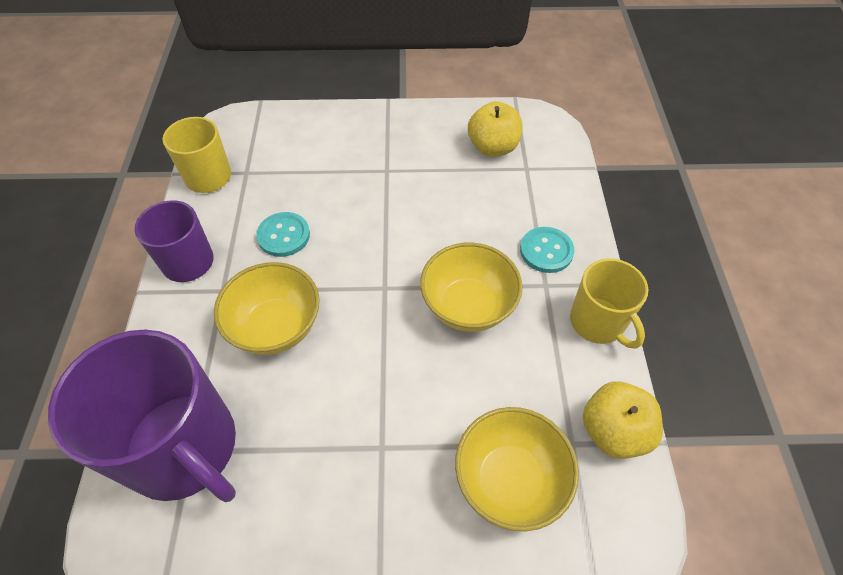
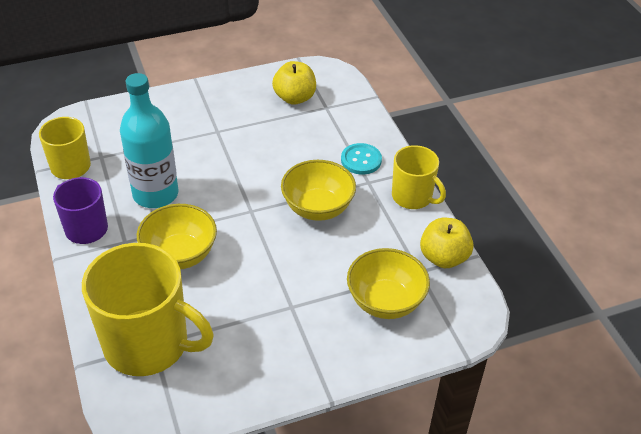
camera: 20 degrees left, 10 degrees down
(184, 448) = (148, 344): purple mug -> yellow mug
(283, 235) = (155, 194): turquoise button -> turquoise bottle

